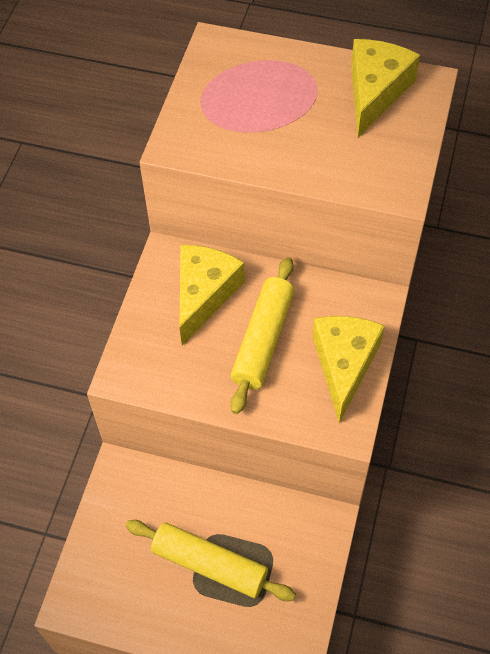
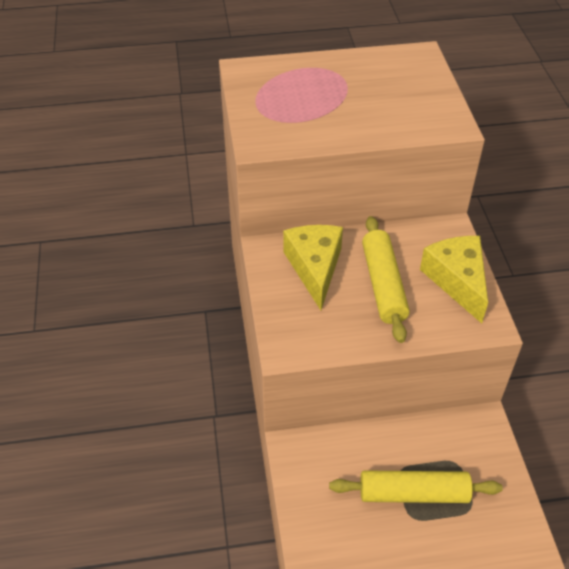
camera: 25 degrees left, 10 degrees down
(375, 92) = (389, 69): yellow cheese -> none

